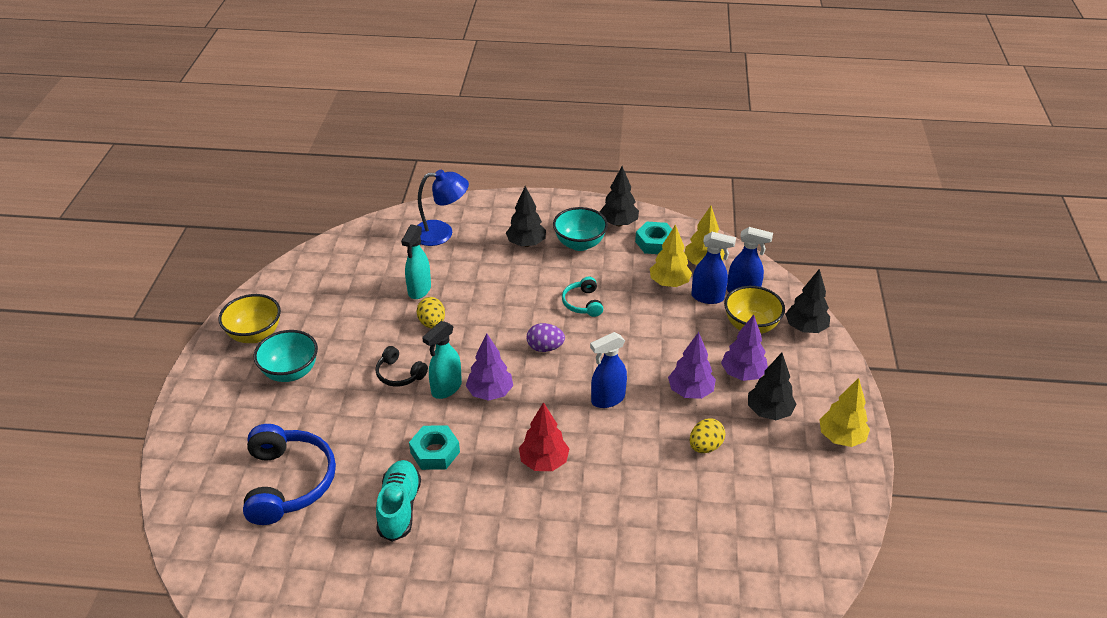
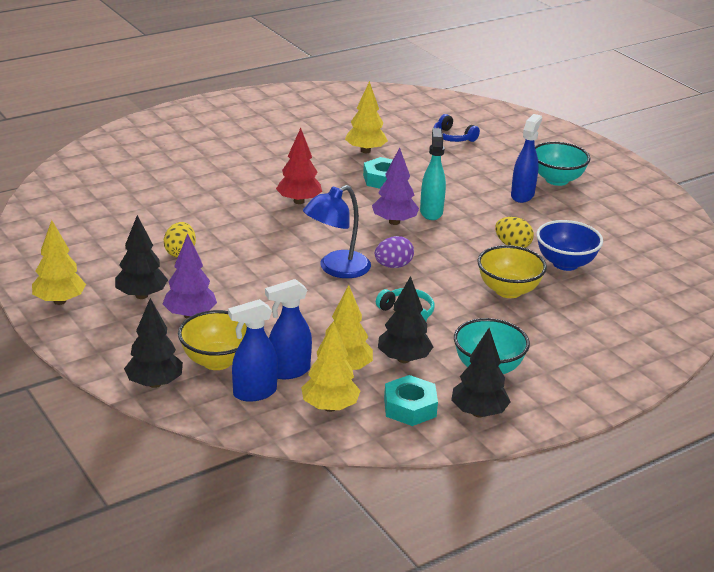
camera: 140 degrees right, 10 degrees down
(255, 334) = (625, 188): yellow bowl -> yellow bowl (508, 290)
(288, 482) = (453, 137): blue headphones -> blue headphones, size x0.52
(399, 374) = (479, 207): black headphones -> none
(399, 508) = (365, 151): turquoise shoe -> yellow tree
(419, 290) = (565, 263): turquoise spray bottle -> blue bowl
(441, 233) = (634, 318): blue lamp -> blue lamp (336, 269)
(526, 244) = (540, 344): black tree -> black tree (403, 359)
(607, 399) = (295, 252): blue spray bottle -> blue spray bottle (522, 195)
(690, 392) = (228, 283): purple tree -> none

